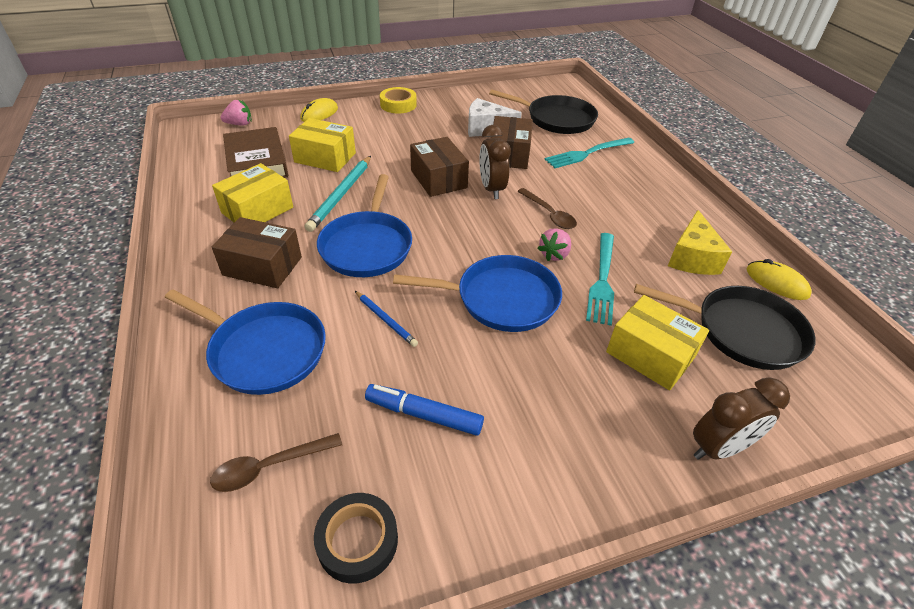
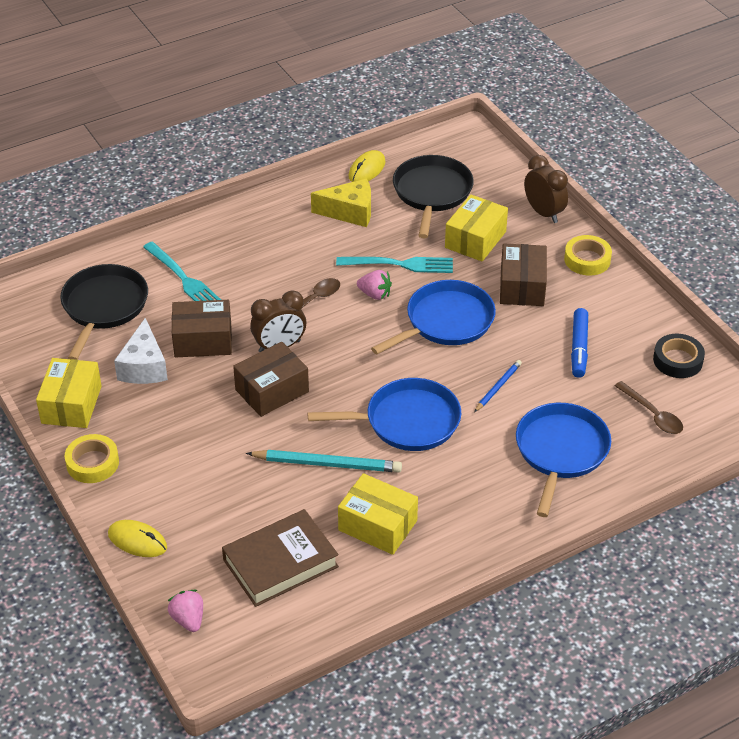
camera: 100 degrees left, 0 degrees up
(262, 266) = (463, 489): brown box -> brown box (522, 286)
(325, 158) = (253, 500): yellow box -> yellow box (71, 404)
(502, 299) = (446, 321): blue pan -> blue pan turned 60 degrees clockwise
(608, 477) = (587, 260): none -> yellow tape

